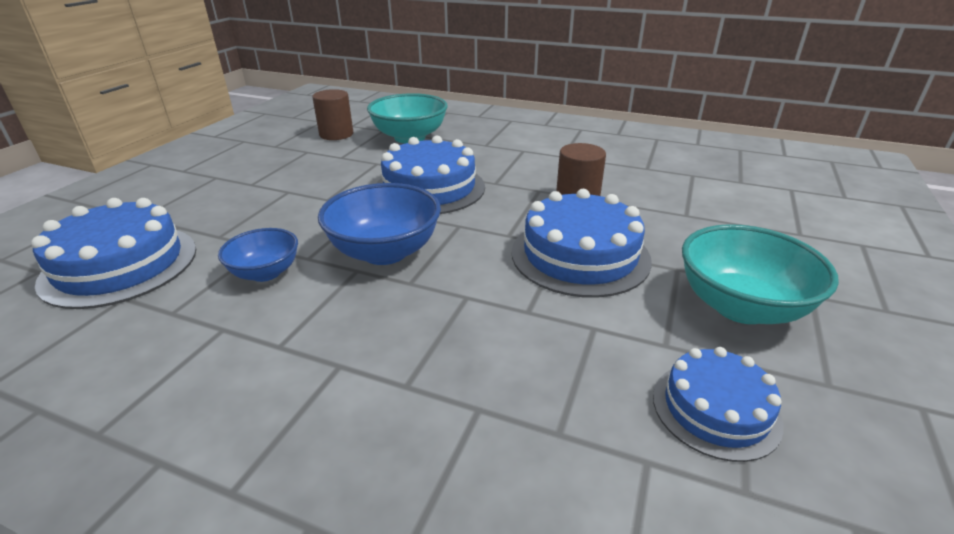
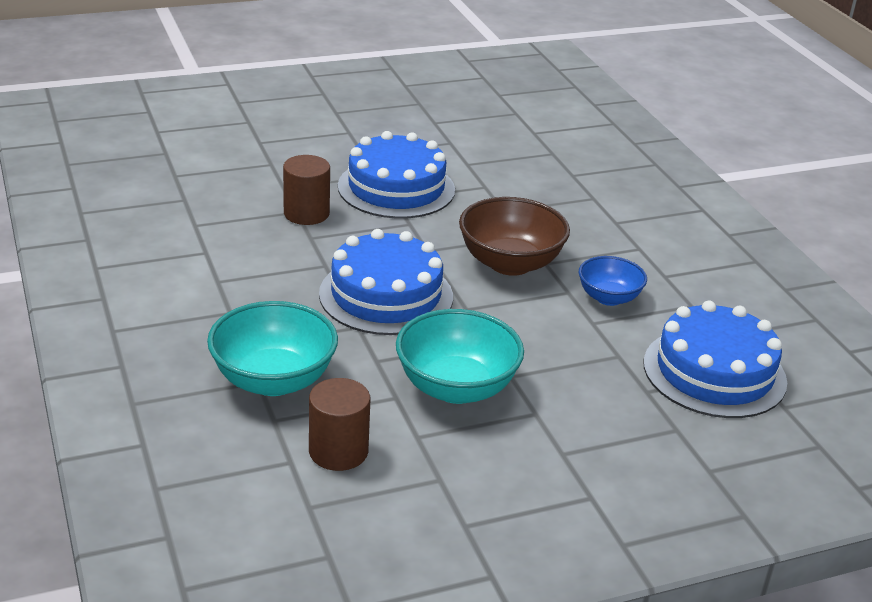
camera: 135 degrees left, 0 degrees up
(385, 252) = (510, 263): blue bowl -> brown bowl
(715, 409) = (479, 124): blue cake -> none
(740, 306) = (380, 129): turquoise bowl -> turquoise bowl (456, 387)

